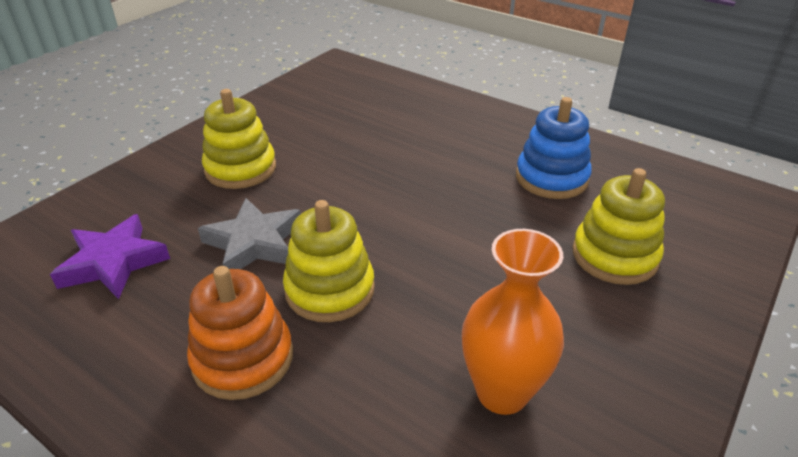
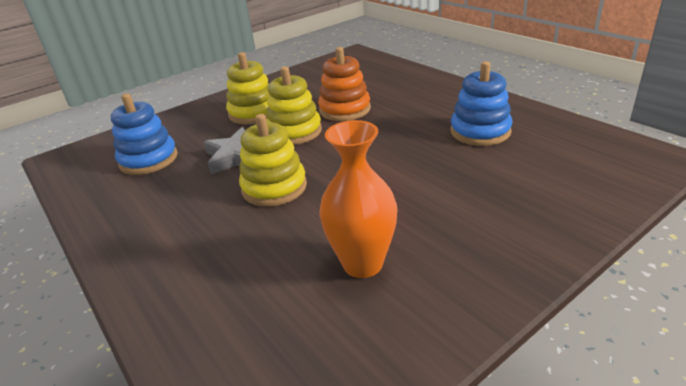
camera: 20 degrees right, 5 degrees down
(114, 262) = (148, 160): purple star -> blue stacking toy
(243, 358) = (197, 220): orange stacking toy -> orange stacking toy (345, 109)
(614, 256) = (504, 187): yellow stacking toy -> yellow stacking toy (294, 132)

